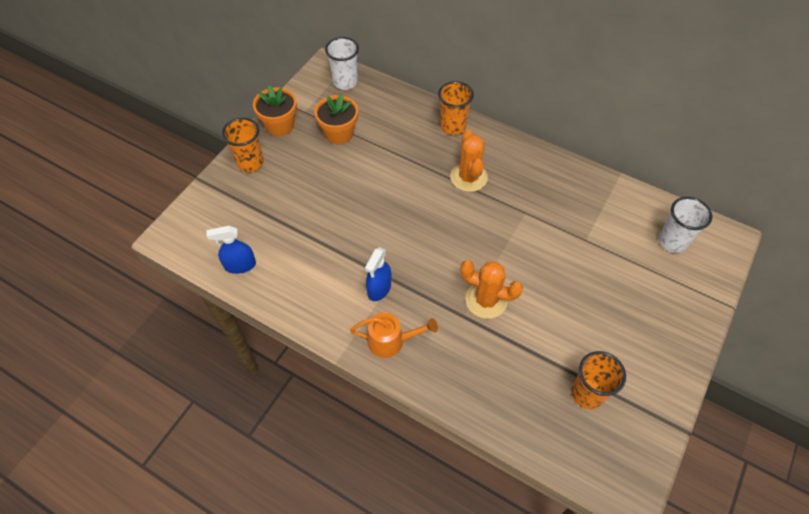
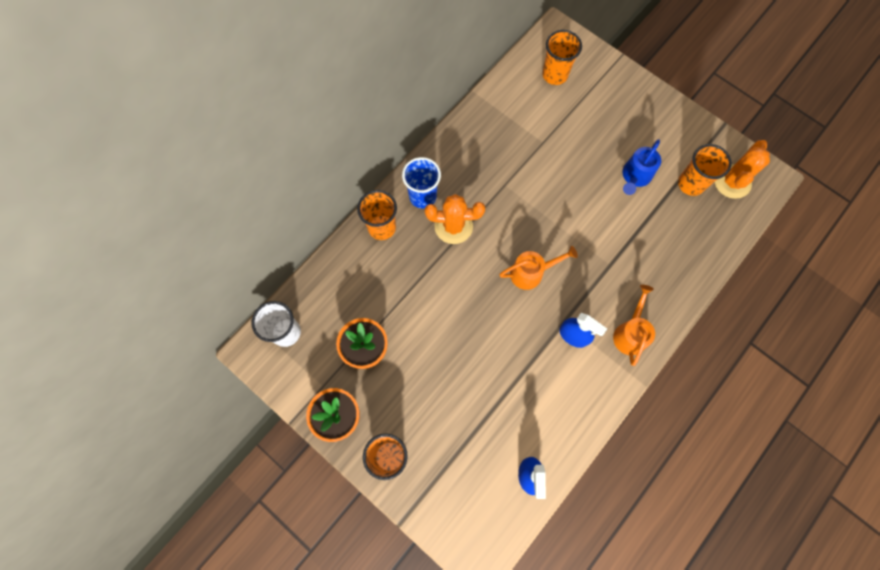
camera: 80 degrees left, 15 degrees up
(437, 245) = (531, 272): none -> orange watering can
(486, 300) = (596, 241): orange cactus -> orange cactus (732, 181)
(492, 150) = (422, 196): none -> blue cup
(575, 332) = (635, 177): none -> blue watering can
(672, 241) = (555, 75): white cup -> orange cup

